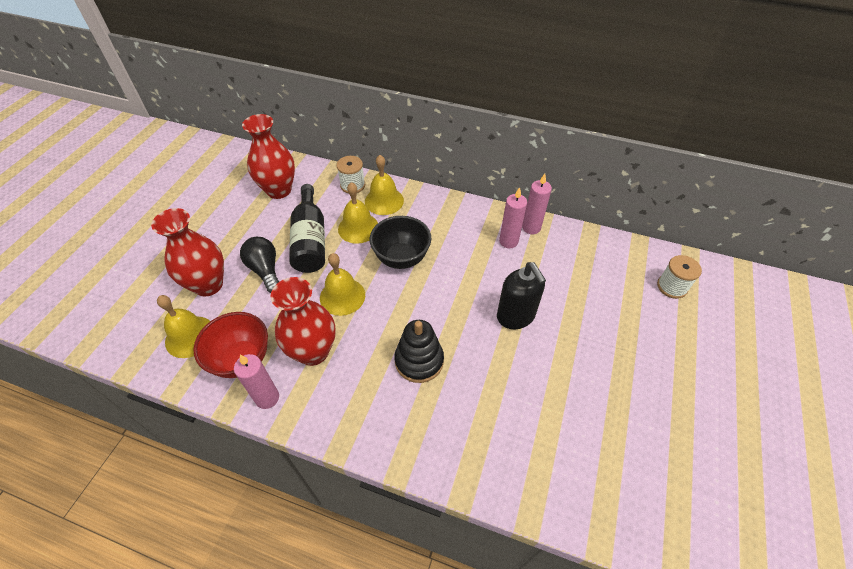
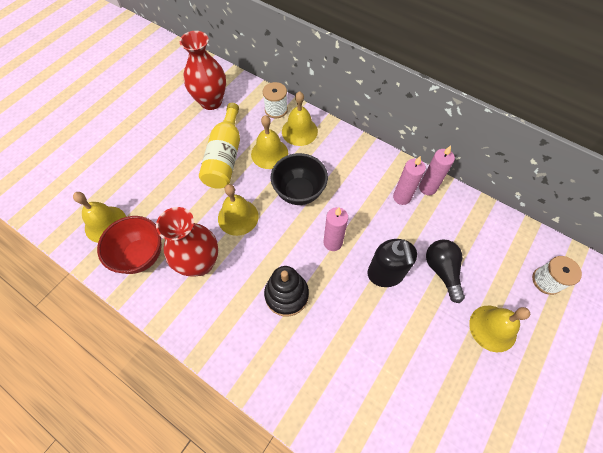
camera: 15 degrees right, 10 degrees up
(208, 285) = (131, 180): red vase -> none
(265, 270) = (180, 177): black light bulb -> black light bulb (442, 271)
(267, 398) = (152, 295): pink candle -> pink candle (332, 242)
(310, 241) = (225, 157): black bottle -> yellow bottle
(637, 342) = (492, 328): none -> yellow bell

